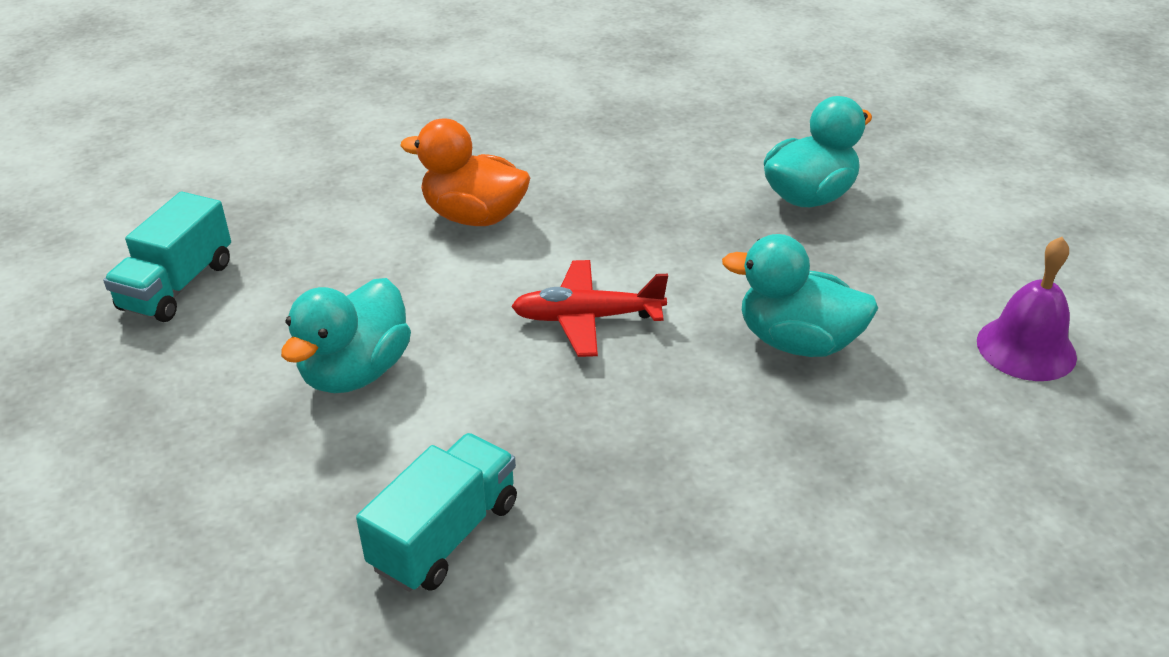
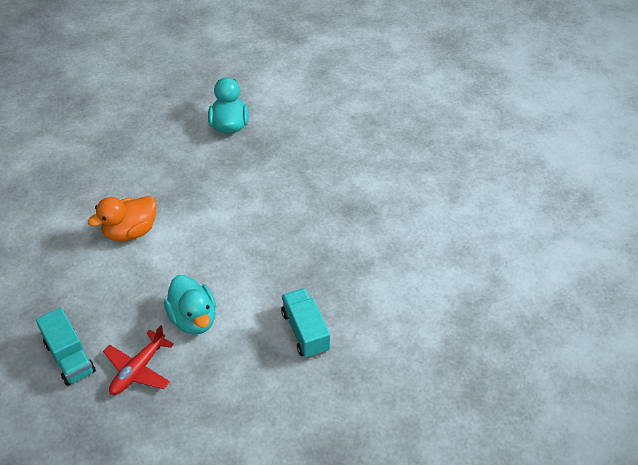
camera: 55 degrees left, 10 degrees up
(587, 318) = (232, 232): red plane -> red plane (138, 369)
(797, 342) = (303, 182): turquoise duck -> none
(1026, 348) = (361, 130): purple bell -> none

